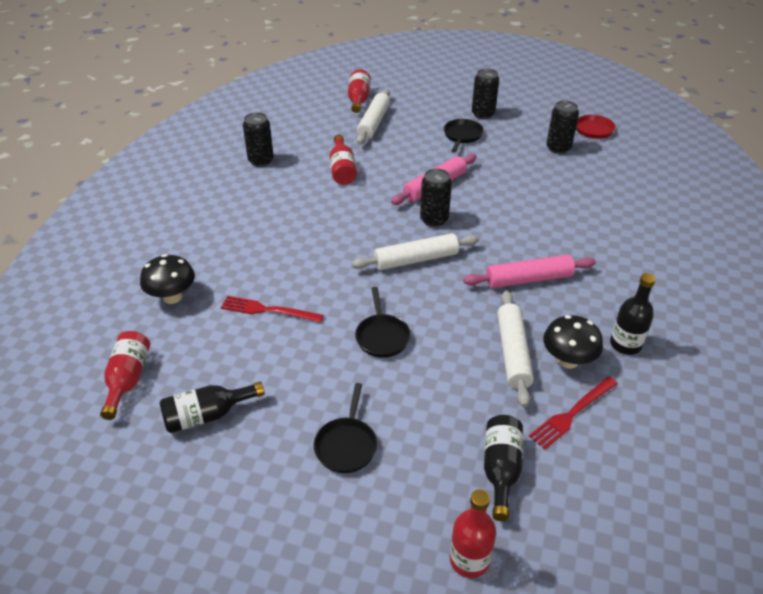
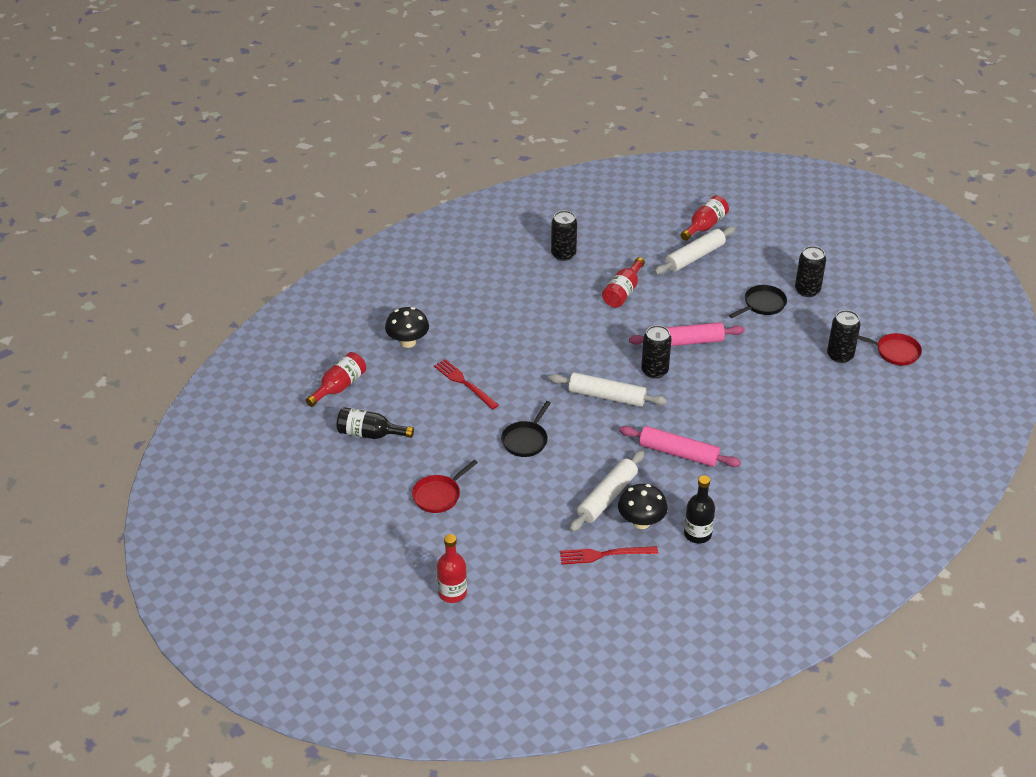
camera: 35 degrees right, 0 degrees up
(346, 444) = (439, 495): black pan -> red pan
(501, 470) = (520, 560): black bottle -> none

